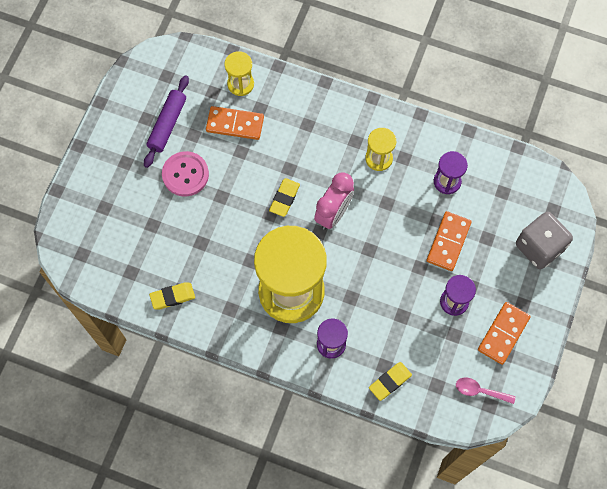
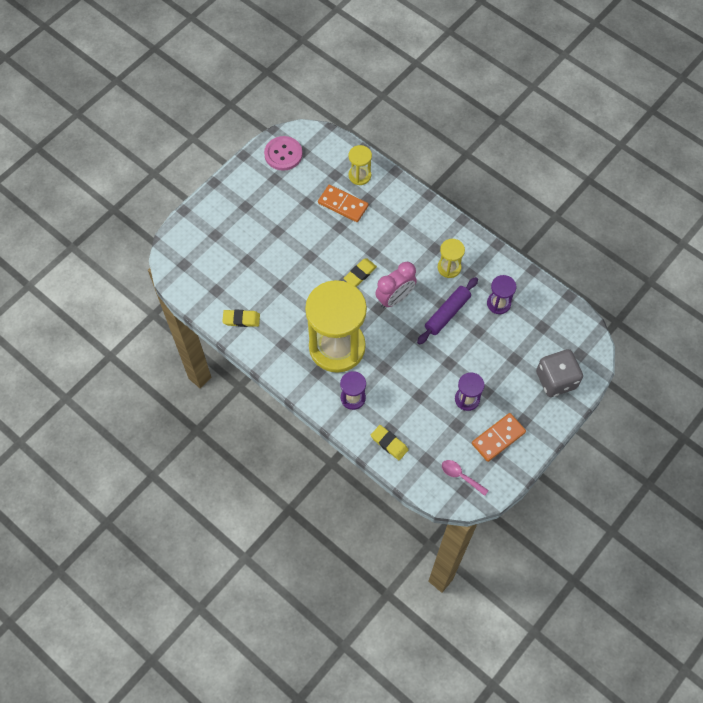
camera: 20 degrees right, 5 degrees down
(167, 124) = (289, 188): purple rolling pin -> purple rolling pin (447, 313)
(185, 174) = (288, 230): pink button -> pink button (283, 154)
(390, 382) = (389, 443): yellow eraser -> yellow eraser turned 60 degrees clockwise
(448, 242) = (481, 351): orange domino -> none

